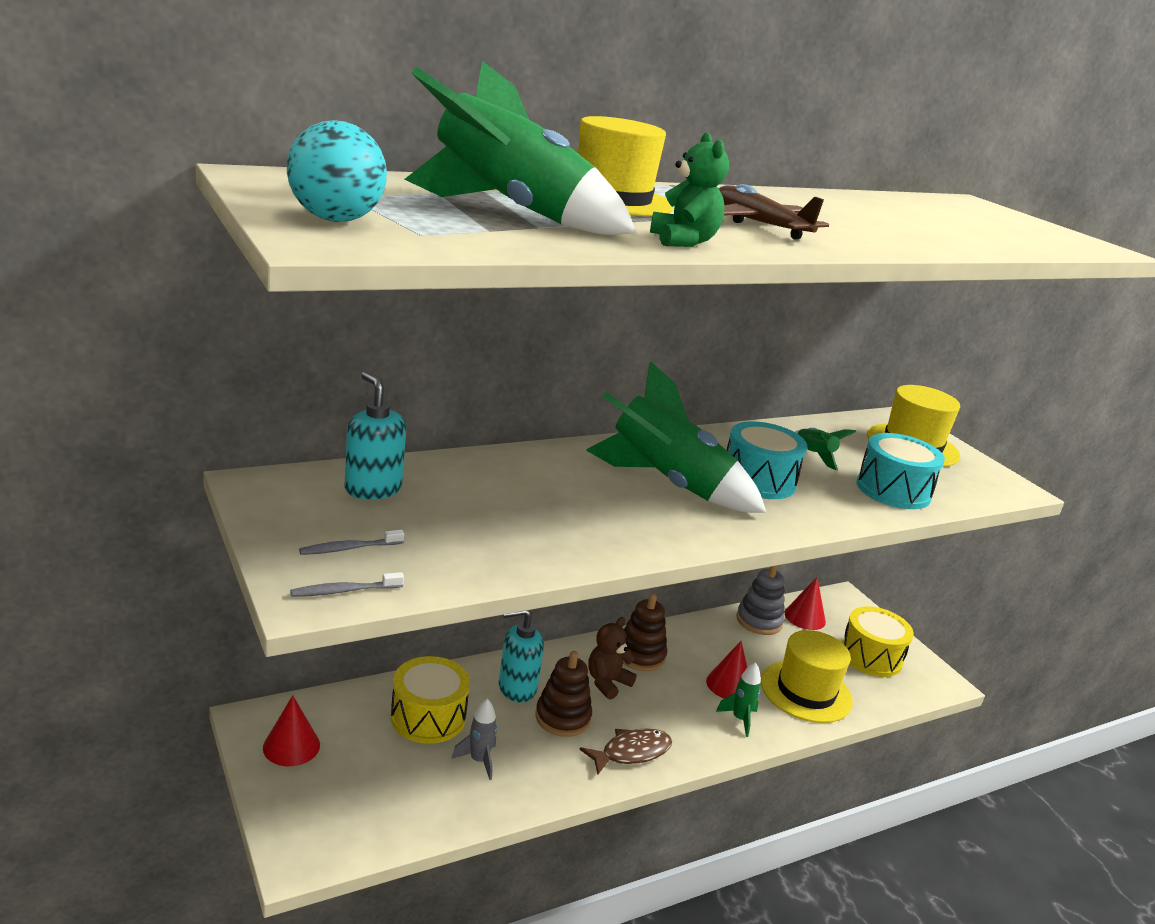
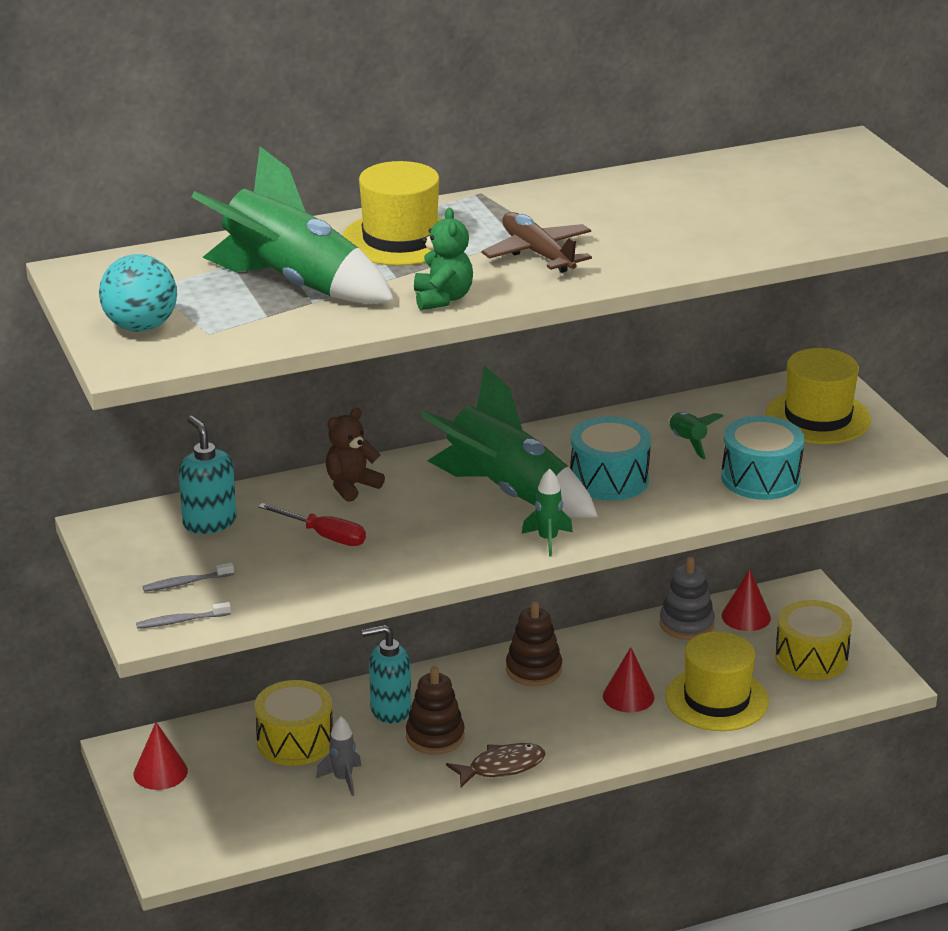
camera: 10 degrees right, 5 degrees up
(496, 511) = (324, 536): none -> red screwdriver
(607, 682) = (490, 700): brown teddy bear -> brown teddy bear (351, 486)
(739, 719) = (629, 731): green rocket -> green rocket (548, 540)

